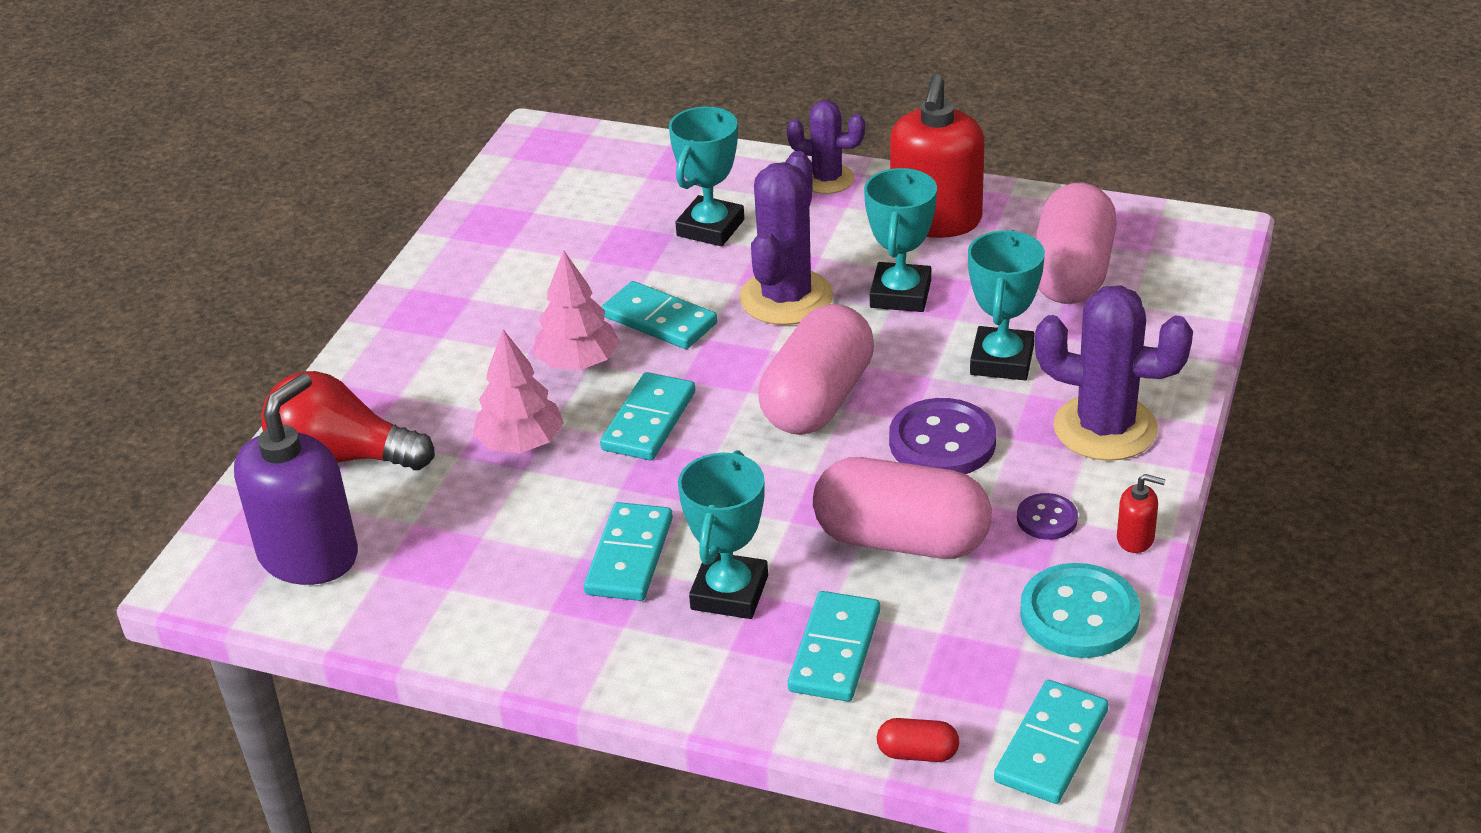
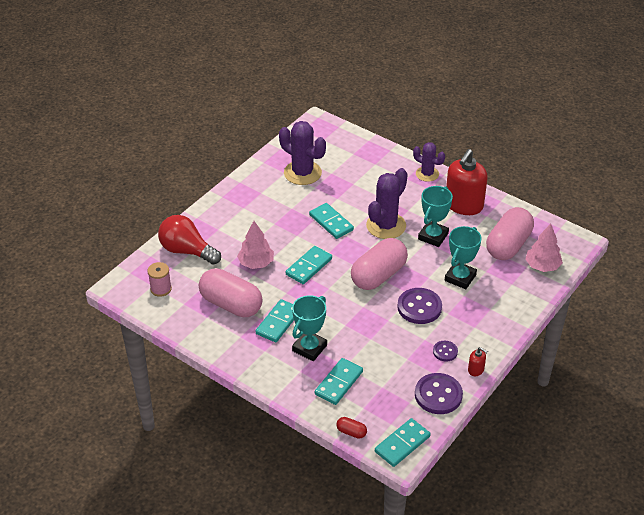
camera: 15 degrees right, 5 degrees up
(309, 555) = (161, 289): purple soap dispenser -> pink spool
(578, 363) = (291, 233): pink tree -> pink tree (542, 266)
(710, 228) = (369, 185): turquoise trophy -> none
(901, 540) = (384, 345): pink capsule -> pink capsule (231, 304)
(1079, 614) = (438, 395): turquoise button -> purple button
(1105, 428) = (487, 319): purple cactus -> purple cactus (302, 173)

